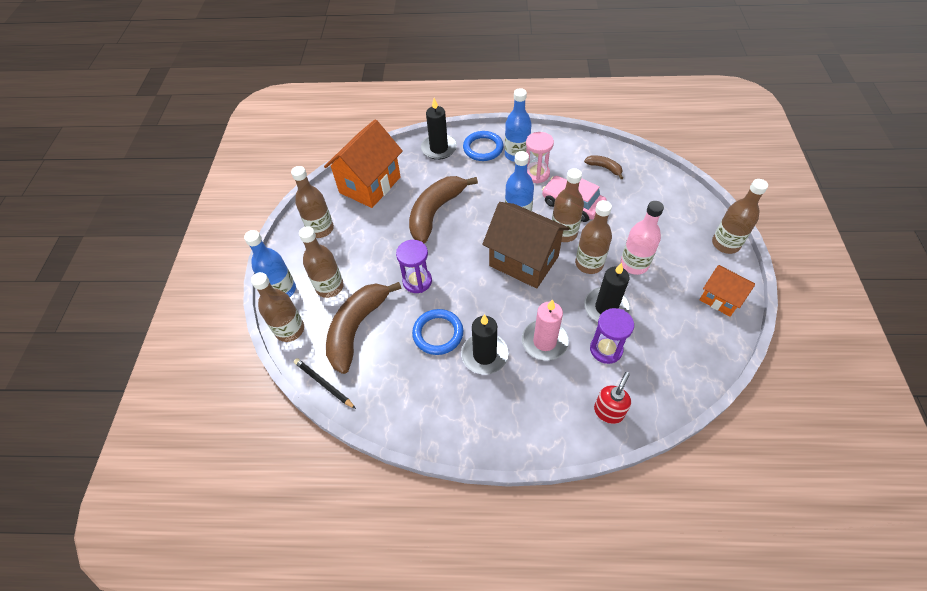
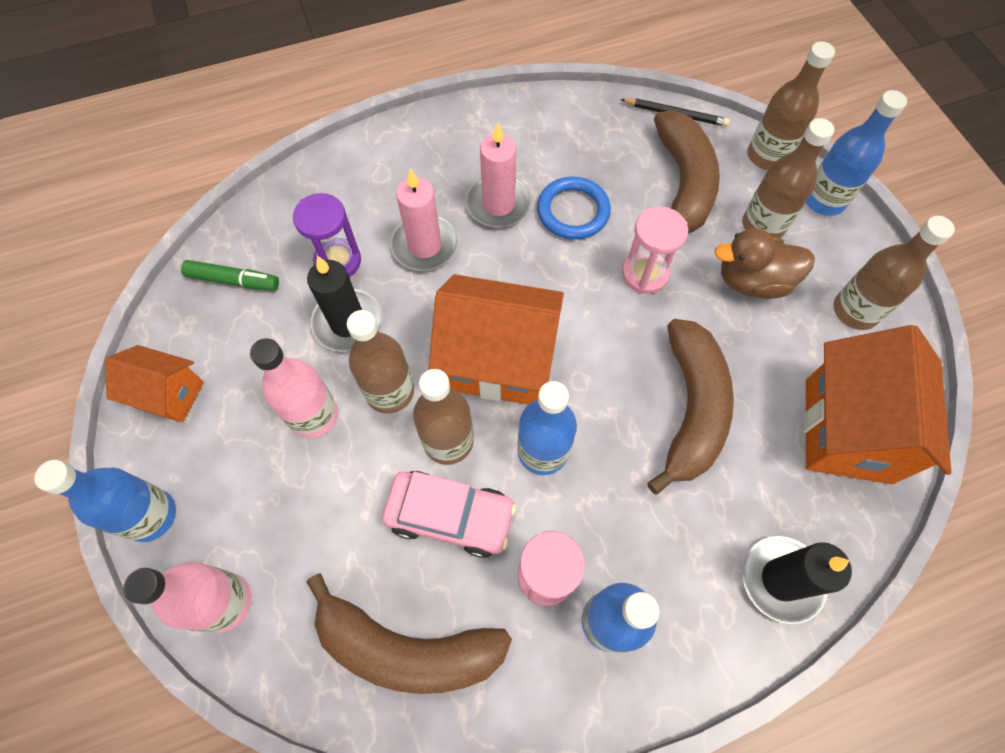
camera: 155 degrees right, 10 degrees up
(361, 259) = (752, 281): none -> brown duck
(417, 281) = (645, 274): purple hourglass -> pink hourglass
(483, 148) = (689, 616): blue ring -> none
(484, 355) = (498, 204): black candle -> pink candle
(523, 261) = (498, 361): brown house -> orange house
(604, 168) = (407, 648): brown banana -> brown banana, size x2.15
(608, 411) = (322, 188): red soap dispenser -> none
(680, 358) = (233, 280): none -> green marker
(686, 202) = (225, 602): none -> pink bottle
(725, 244) = (151, 515): brown bottle -> blue bottle

